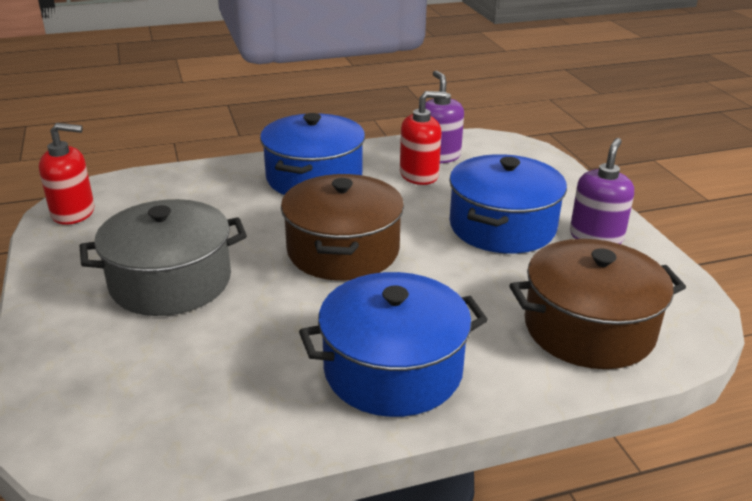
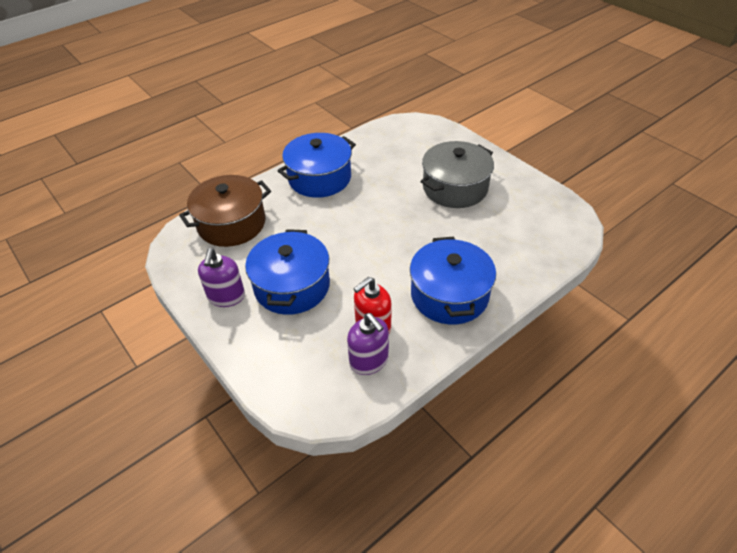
camera: 160 degrees right, 15 degrees up
(74, 213) = (562, 212): red soap dispenser -> none
(343, 250) = (382, 234): brown pot -> none

